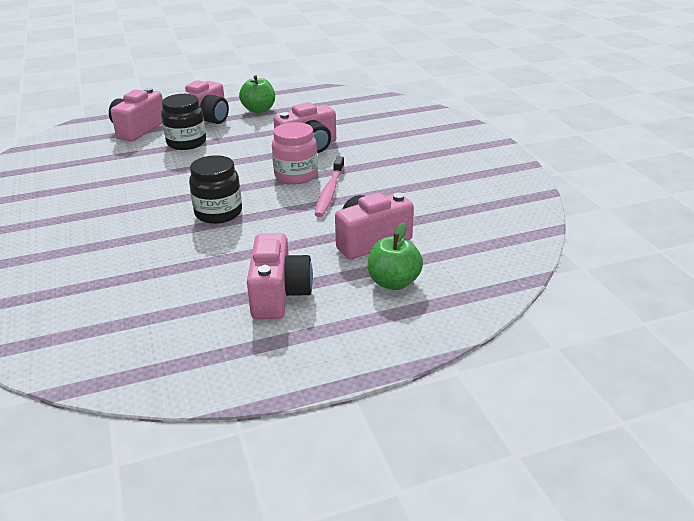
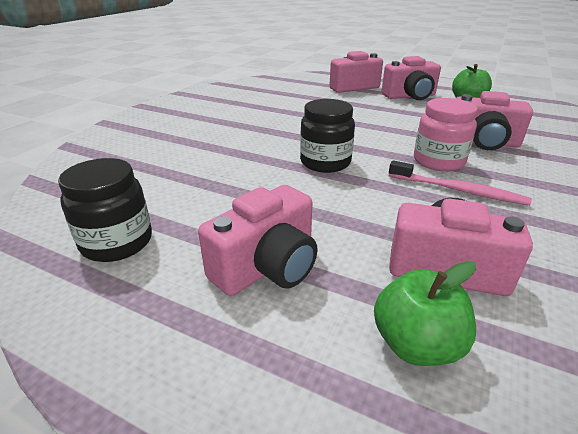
camera: 45 degrees right, 0 degrees up
(186, 143) = (374, 105): black jar -> black jar (117, 242)
(330, 192) = (457, 190): pink toothbrush -> pink toothbrush turned 120 degrees counterclockwise

